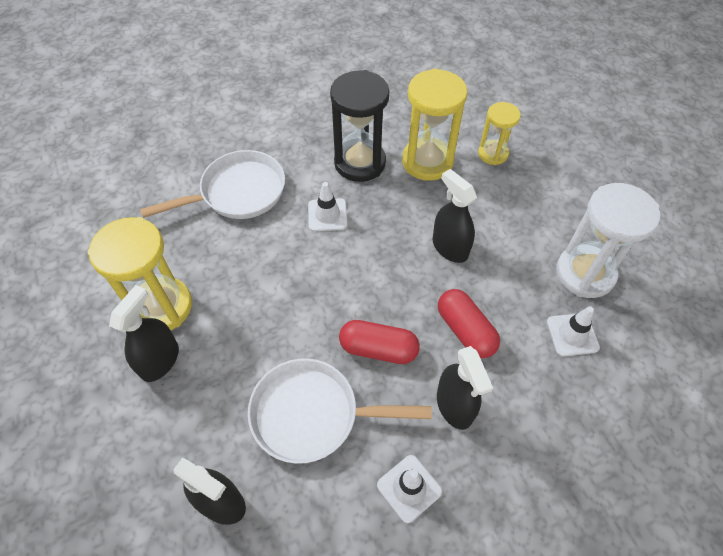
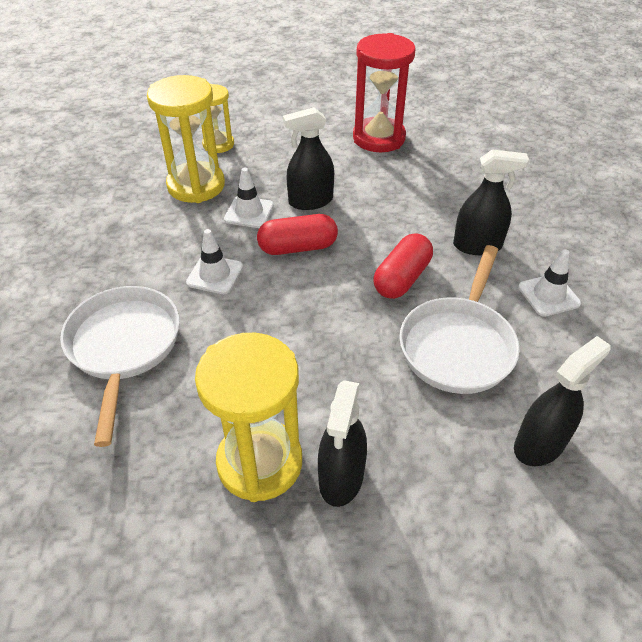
camera: 70 degrees left, 10 degrees down
(160, 360) = (341, 477): black spray bottle -> black spray bottle turned 120 degrees counterclockwise
(360, 163) = (160, 232): black hourglass -> none
(465, 330) = (405, 218): red capsule -> red capsule (298, 247)
(572, 334) = (433, 163): white traffic cone -> white traffic cone (249, 212)
(585, 273) = (379, 138): white hourglass -> red hourglass

